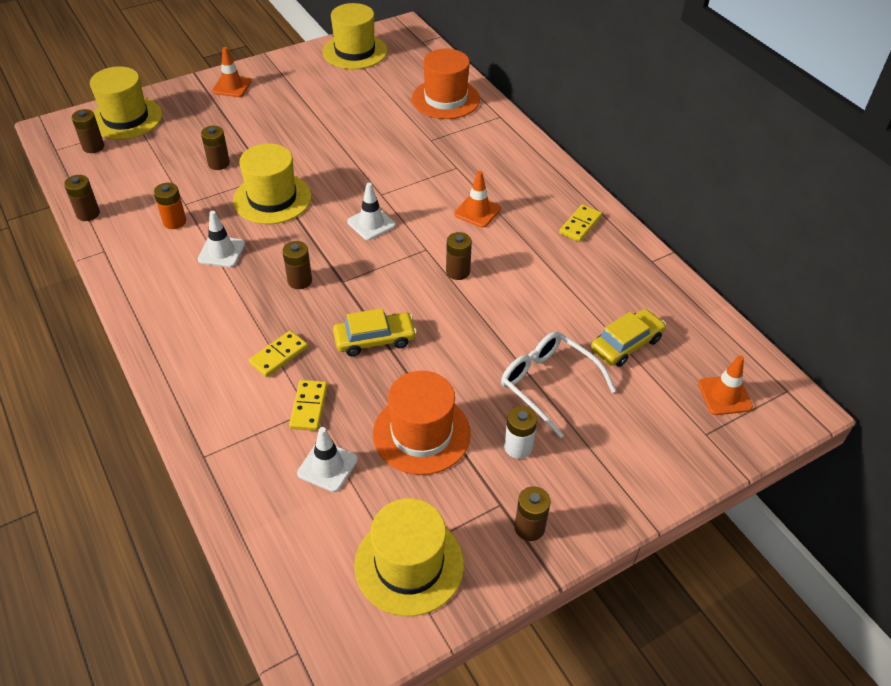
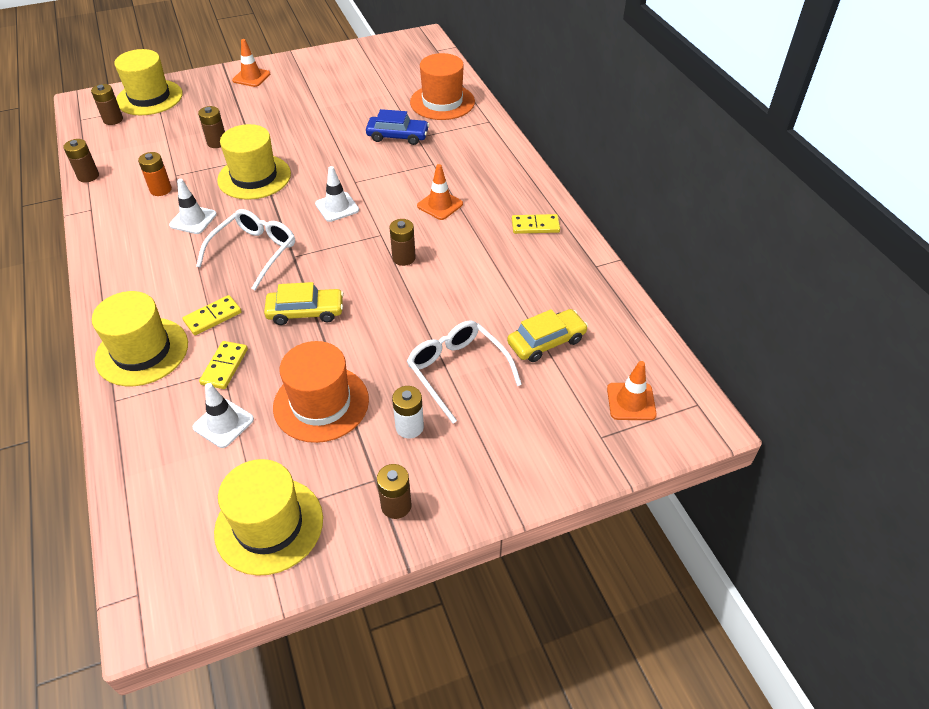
camera: 10 degrees right, 0 degrees up
(299, 281) = (254, 252): brown battery -> white glasses
(355, 51) = (372, 55): yellow hat -> yellow hat (142, 351)
(410, 140) = (397, 136): none -> blue car
(580, 225) = (535, 226): yellow domino -> yellow domino turned 45 degrees clockwise

